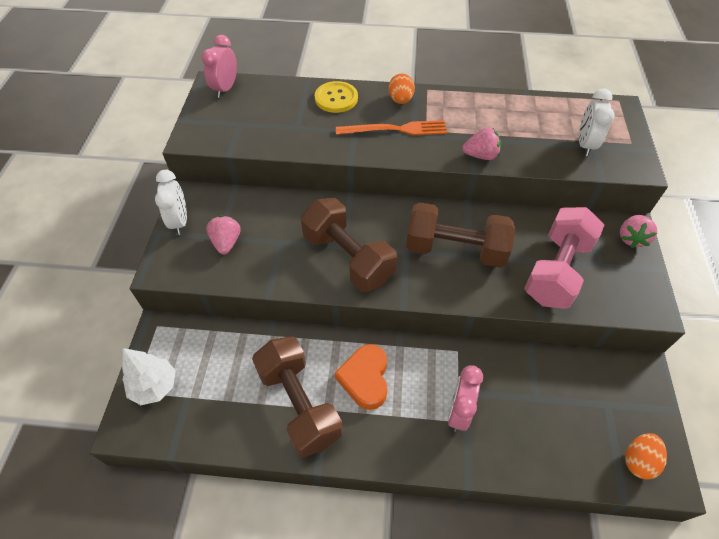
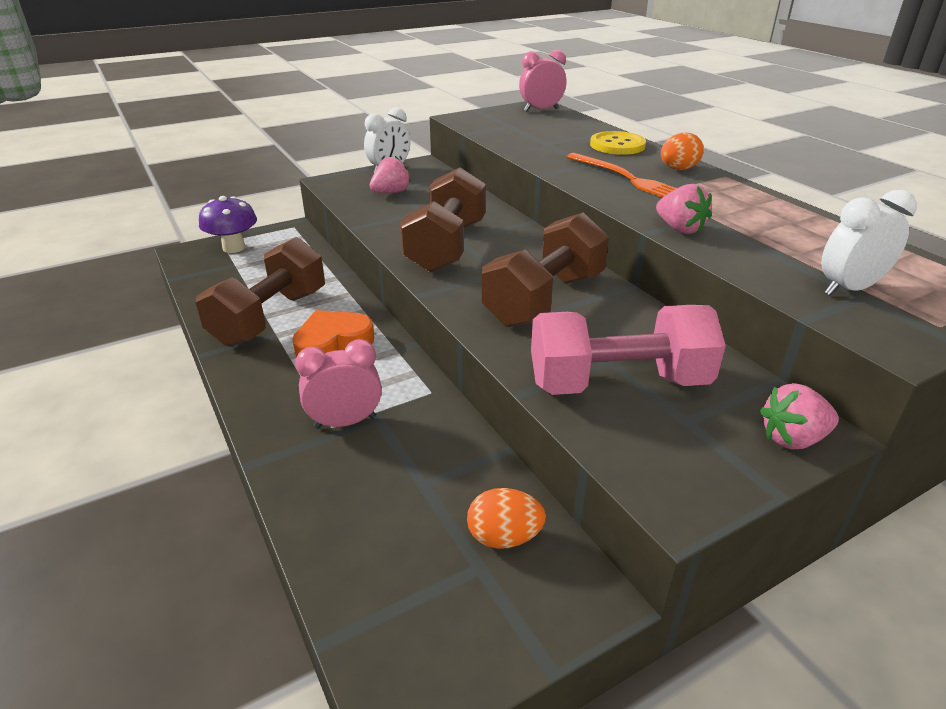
camera: 55 degrees right, 20 degrees down
(155, 386) = (234, 248): white tree -> purple mushroom
(455, 249) = (544, 299): brown dumbbell -> brown dumbbell turned 60 degrees clockwise
(638, 460) = (407, 641): orange egg -> orange egg (504, 537)

